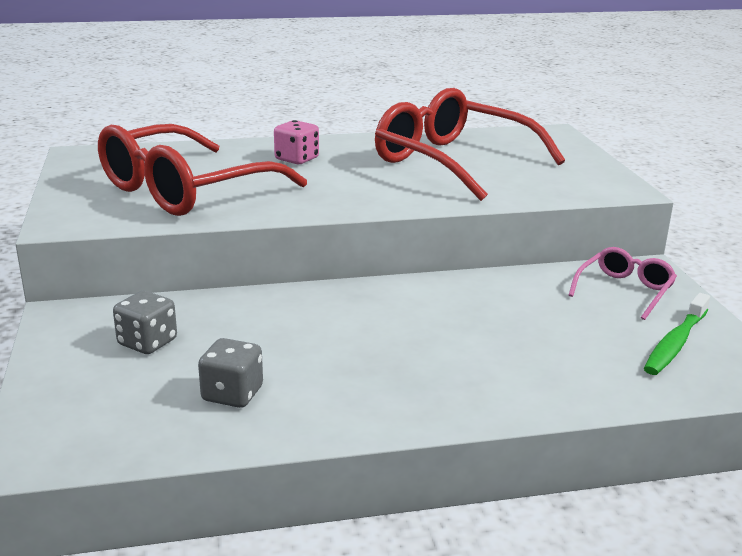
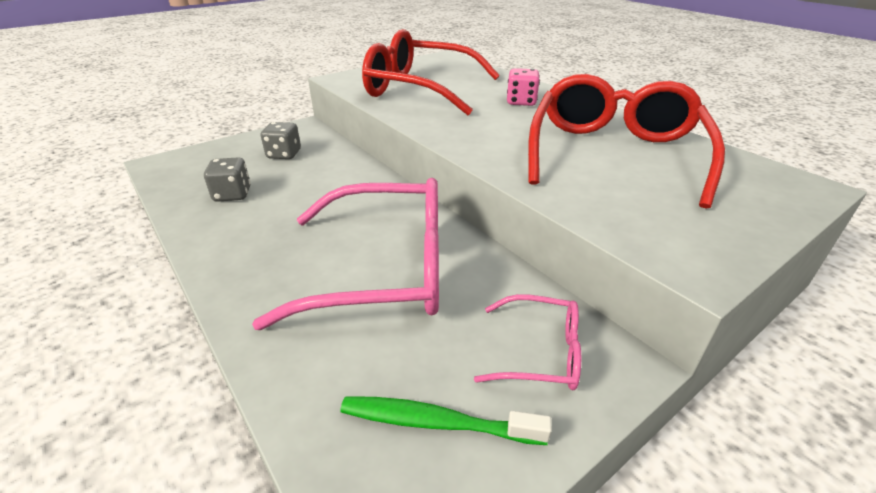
camera: 65 degrees right, 10 degrees up
(482, 326) = (384, 269): none -> pink glasses

